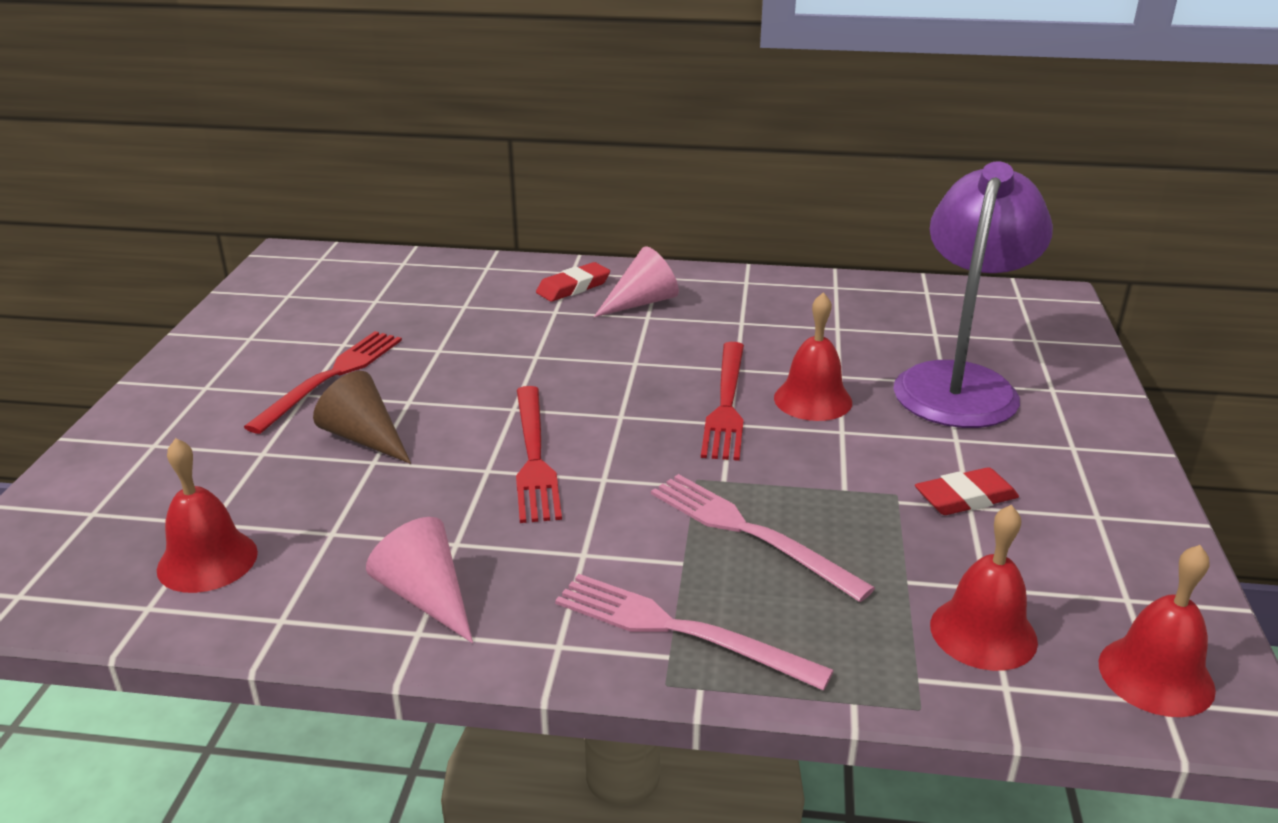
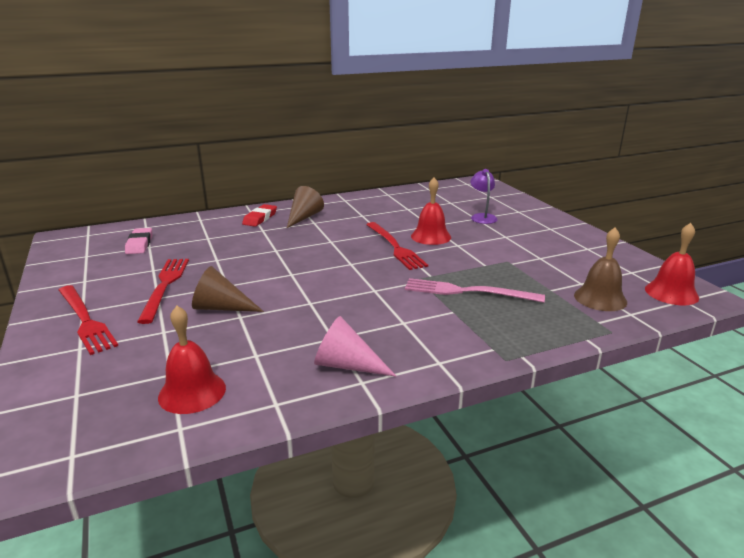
camera: 30 degrees left, 5 degrees down
(367, 293) = (139, 244): none -> pink eraser
(534, 457) = (328, 291): red fork -> red fork (85, 320)
(641, 302) = (303, 217): pink cone -> brown cone
(679, 630) = (485, 337): pink fork -> none
(960, 383) = (482, 217): purple lamp -> purple lamp, size x0.44
(965, 498) = (535, 255): red eraser -> none
(983, 633) = (600, 298): red bell -> brown bell

